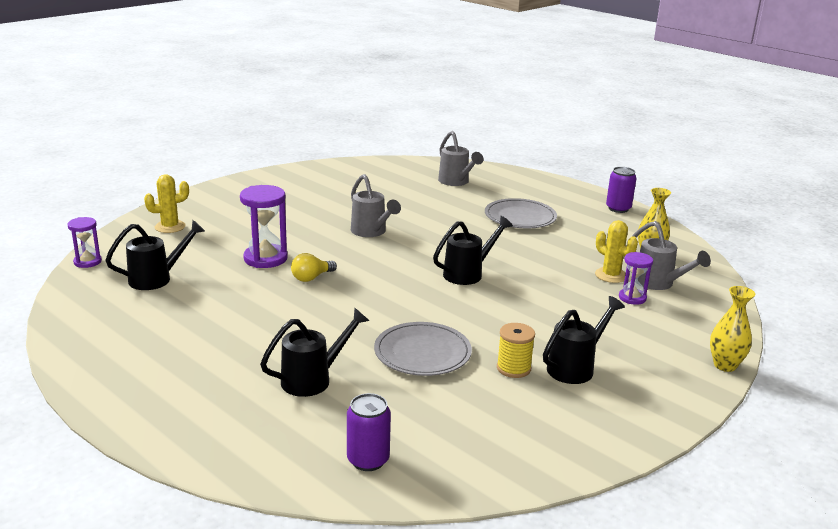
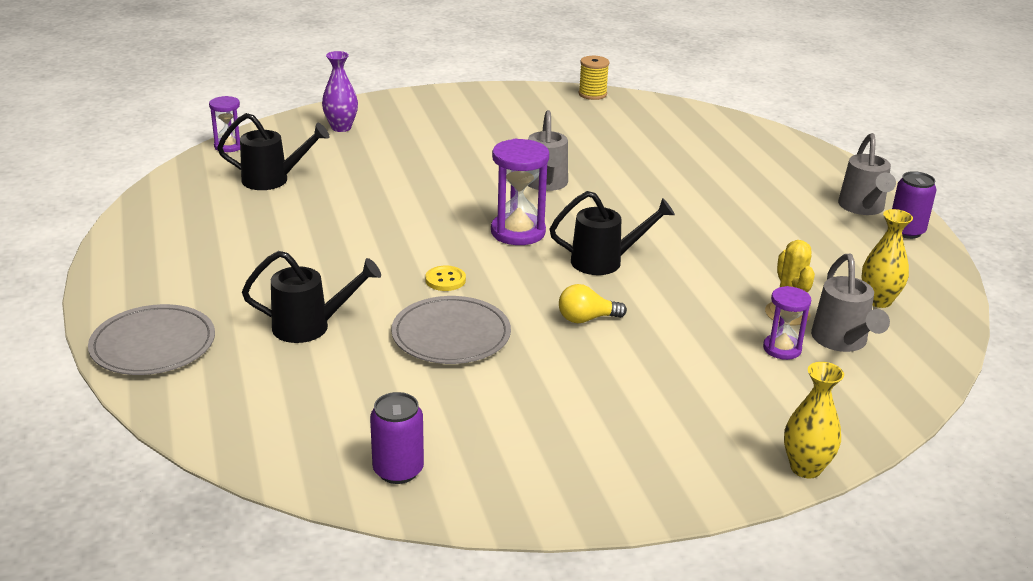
camera: 30 degrees right, 5 degrees up
(170, 227) = (341, 128): yellow cactus -> purple vase
(265, 258) = (399, 186): purple hourglass -> purple hourglass (518, 232)
(311, 278) = (424, 219): yellow light bulb -> yellow light bulb (586, 319)
(368, 460) = (275, 424): purple can -> purple can (398, 470)
(375, 316) = (445, 280): none -> yellow button
(456, 182) = (720, 147): grey watering can -> grey watering can (862, 208)
(513, 368) = (532, 384): yellow spool -> yellow spool (592, 94)
(520, 217) = (752, 210): grey plate -> grey plate (153, 344)
(575, 367) = (606, 406): black watering can -> none

